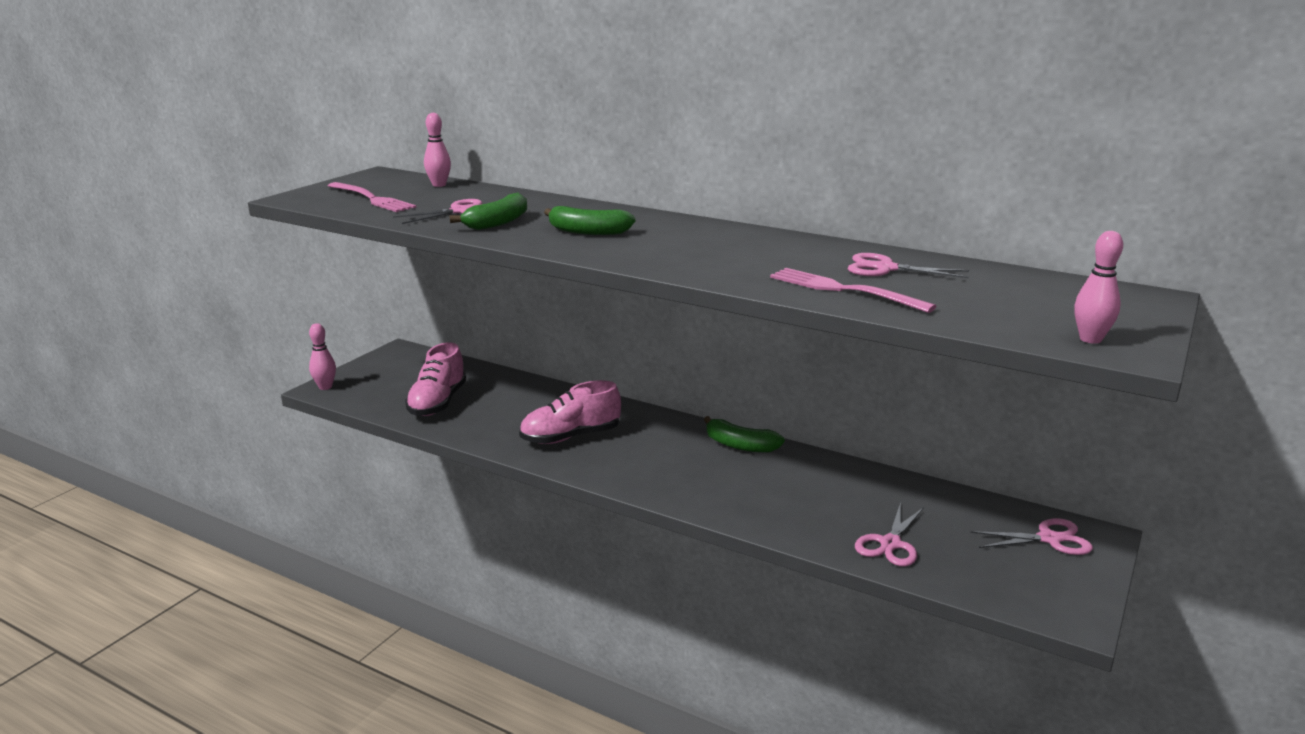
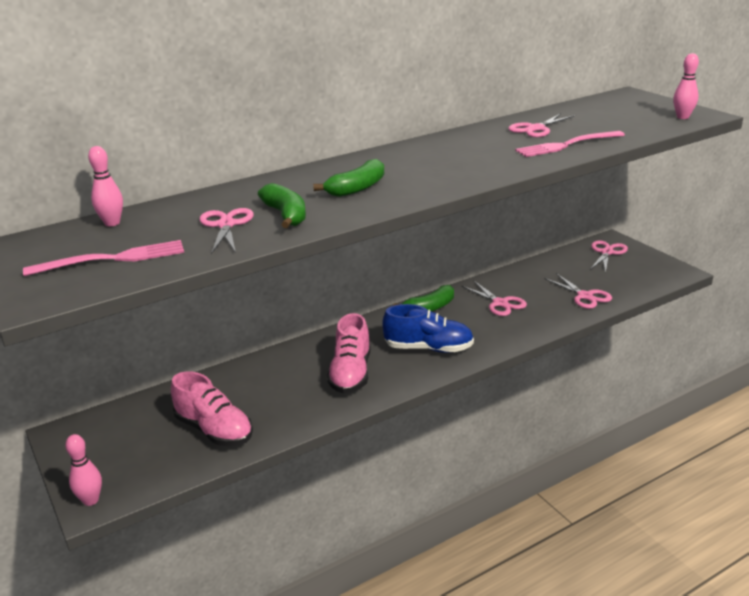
camera: 60 degrees left, 5 degrees up
(654, 465) = (428, 348): none -> blue shoe
(800, 486) = (500, 303): none -> pink scissors

